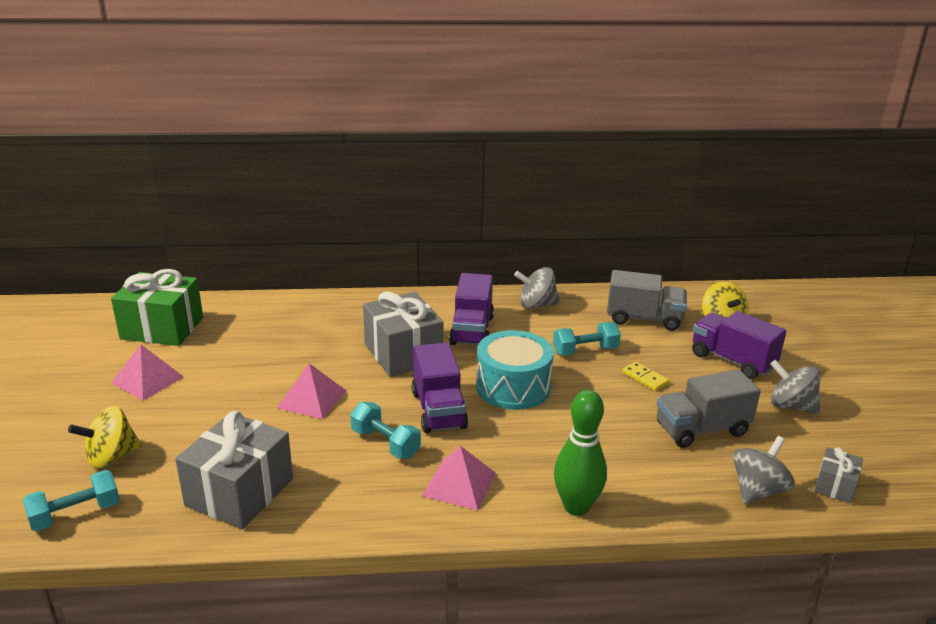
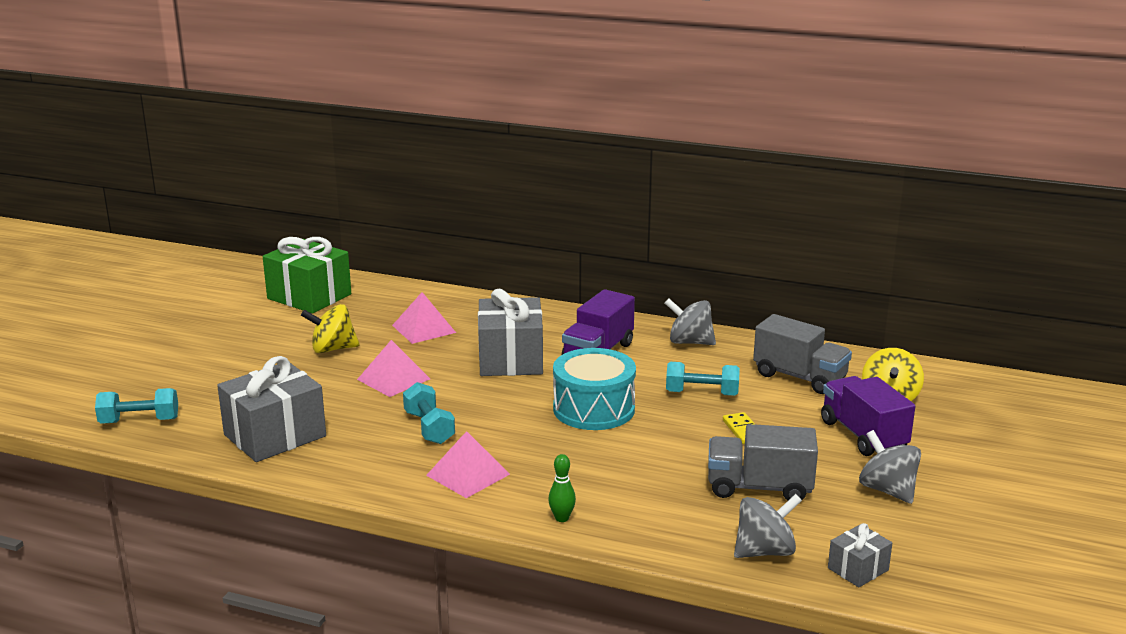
camera: 25 degrees right, 5 degrees down
(111, 457) = (195, 387): yellow spinning top -> yellow spinning top (332, 349)
(147, 379) = (266, 335): pink pyramid -> pink pyramid (424, 329)
(438, 410) = (502, 412): purple truck -> none
(576, 506) = (562, 518): green bowling pin -> green bowling pin, size x0.50

